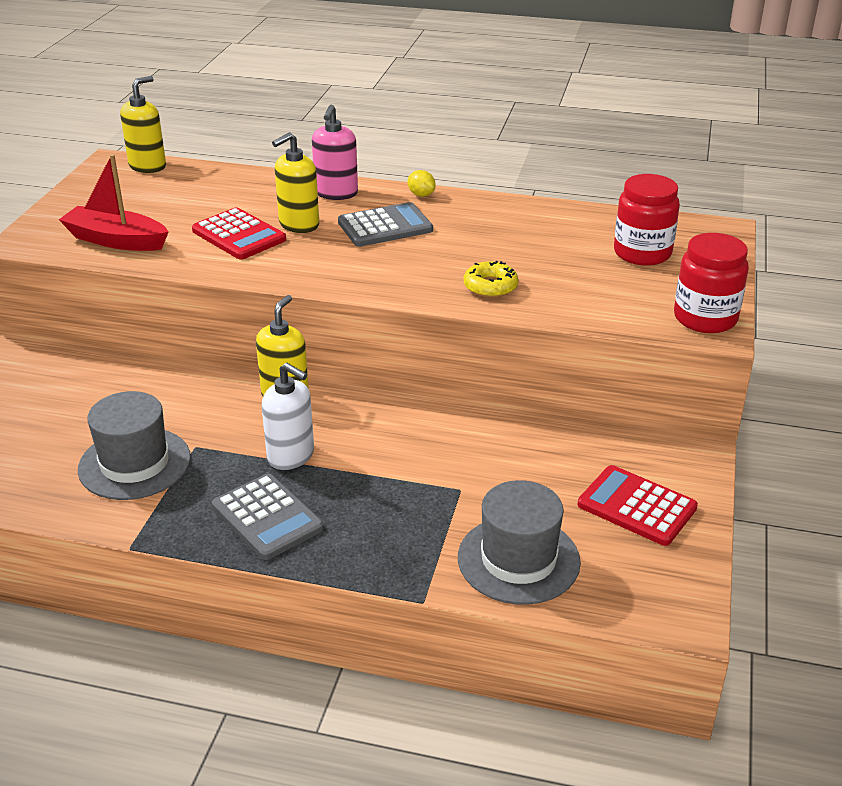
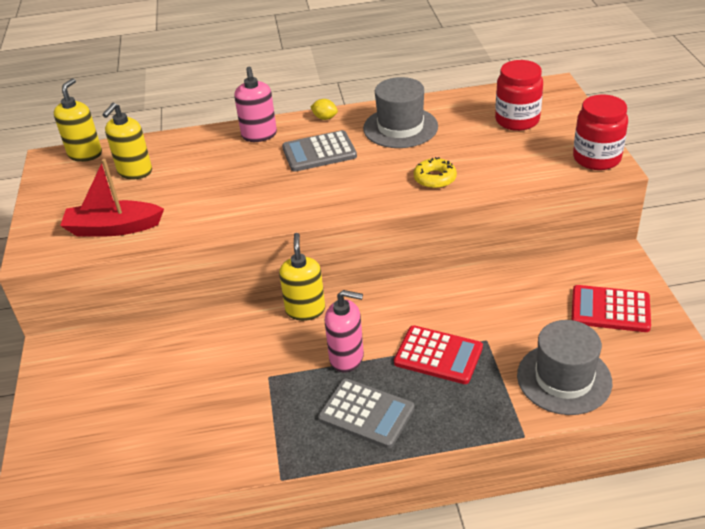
camera: 20 degrees left, 5 degrees up
(134, 463) = (231, 408): grey hat -> grey hat (400, 127)
(239, 235) = (211, 193): red calculator -> red calculator (438, 355)
(291, 456) = (347, 358): white soap dispenser -> pink soap dispenser
(298, 225) = (251, 170): yellow soap dispenser -> yellow soap dispenser (135, 172)
(385, 226) = (319, 152): grey calculator -> grey calculator turned 150 degrees counterclockwise

